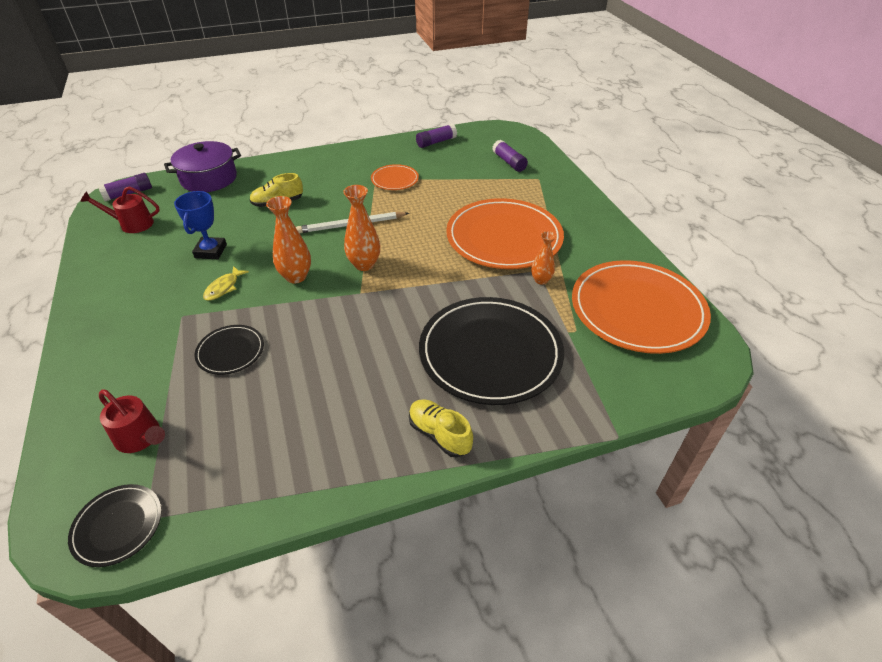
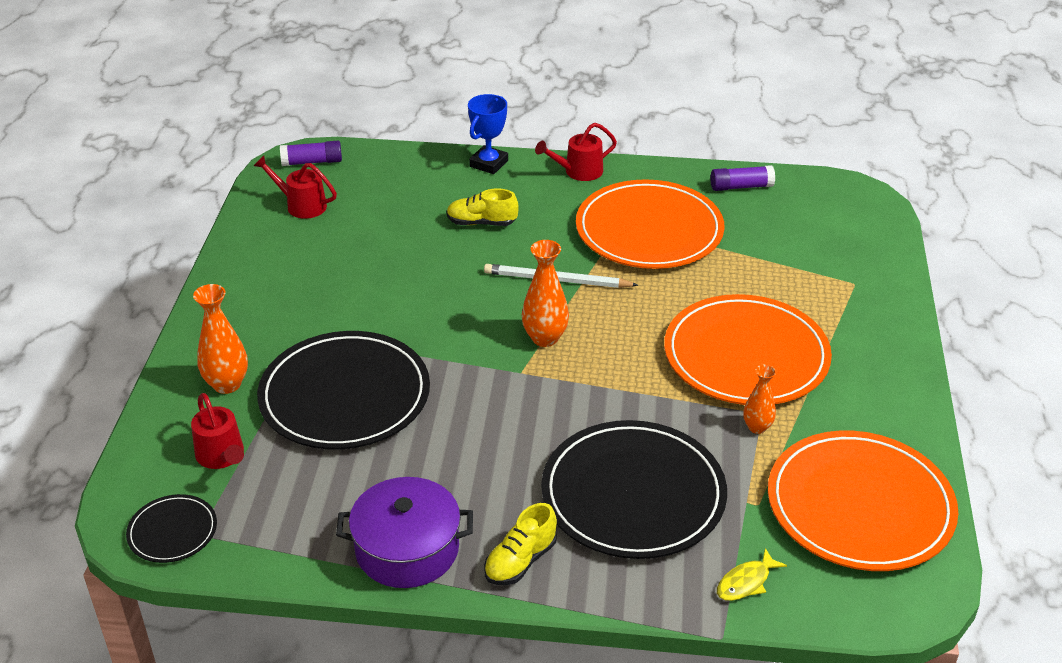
camera: 25 degrees right, 5 degrees down
(209, 178) = (413, 165): purple pot -> purple pot (407, 549)
(211, 251) = (374, 267): blue trophy -> blue trophy (488, 163)
(223, 287) = (369, 318): yellow fish -> yellow fish (746, 582)
(230, 351) = (345, 395): black plate -> black plate, size x2.13
(296, 276) = (456, 329): orange vase -> orange vase (227, 384)
(328, 157) = (578, 172): none -> red watering can
(395, 179) = (649, 230): orange plate -> orange plate, size x2.13
(439, 434) = (520, 561): yellow shoe -> yellow shoe turned 120 degrees counterclockwise
(509, 162) = (828, 246): purple glue stick -> none

